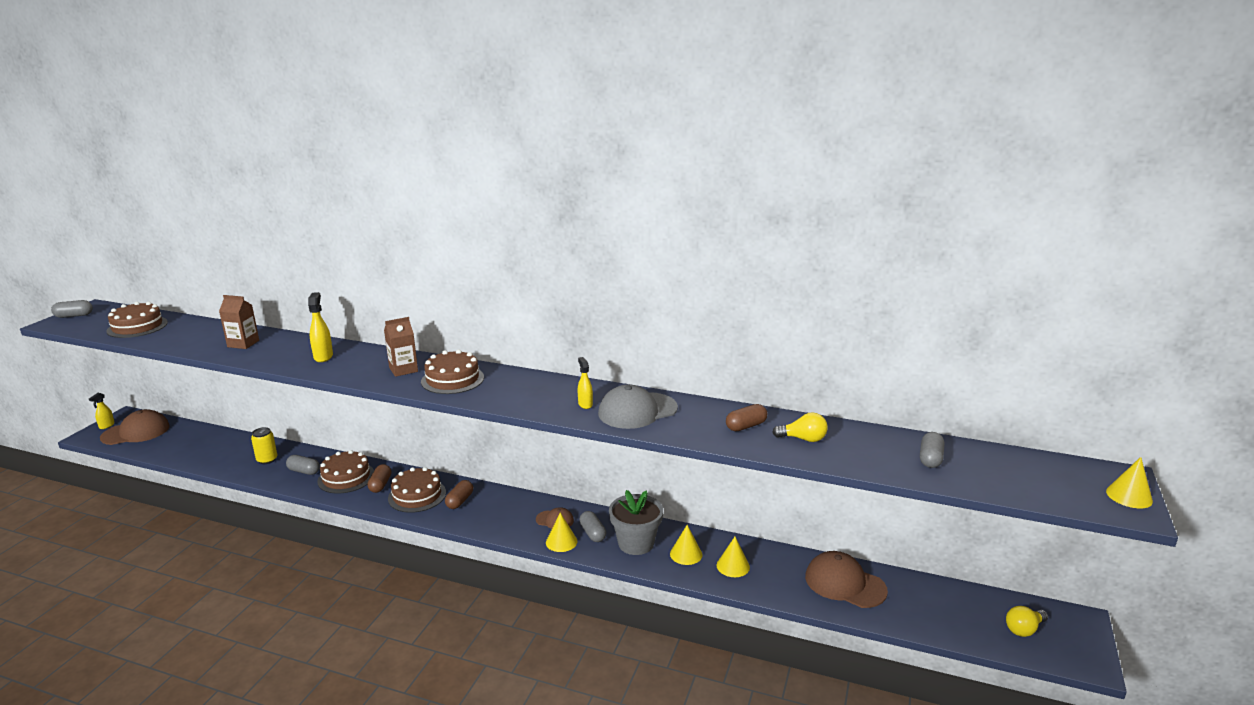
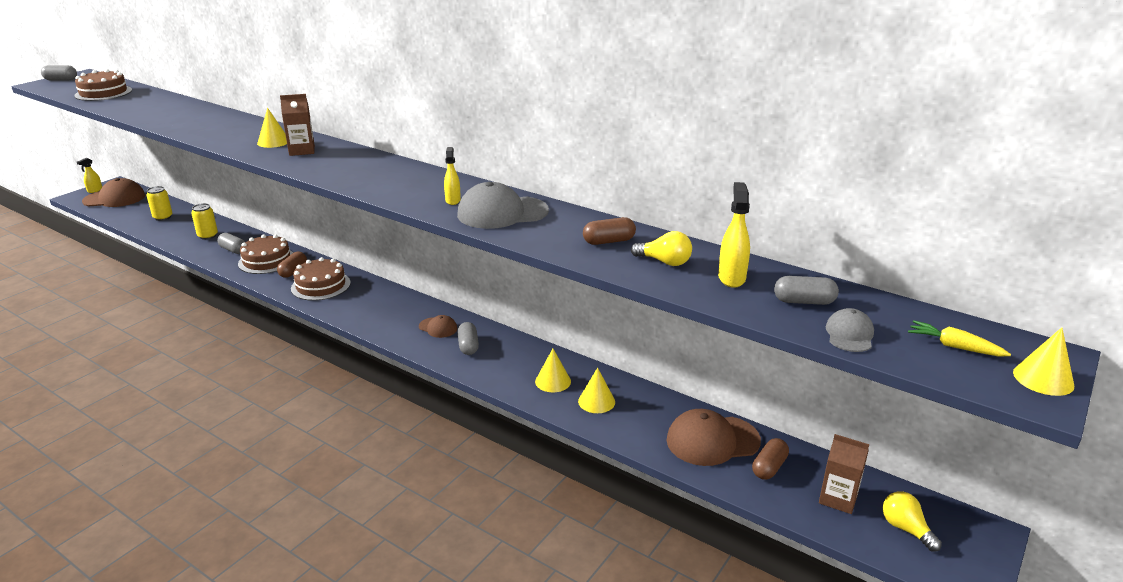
camera: 15 degrees right, 5 degrees up
(205, 446) = (163, 217): none -> yellow can
(243, 343) = (179, 115): brown carton -> brown carton (838, 498)
(323, 356) = (239, 132): yellow spray bottle -> yellow spray bottle (731, 278)
(452, 379) = (341, 164): brown cake -> none
(459, 501) = (357, 296): brown capsule -> brown capsule (769, 467)
(561, 542) = (432, 349): yellow cone -> yellow cone (273, 142)
(636, 543) = (506, 362): grey flower pot -> none
(845, 583) = (712, 440): brown cap -> brown cap turned 60 degrees counterclockwise
(930, 459) = (804, 302): grey capsule -> grey capsule turned 60 degrees clockwise
(980, 482) = (849, 334): none -> grey cap
(1024, 629) = (905, 529): yellow light bulb -> yellow light bulb turned 75 degrees clockwise
(1057, 480) = (954, 346): none -> yellow carrot

